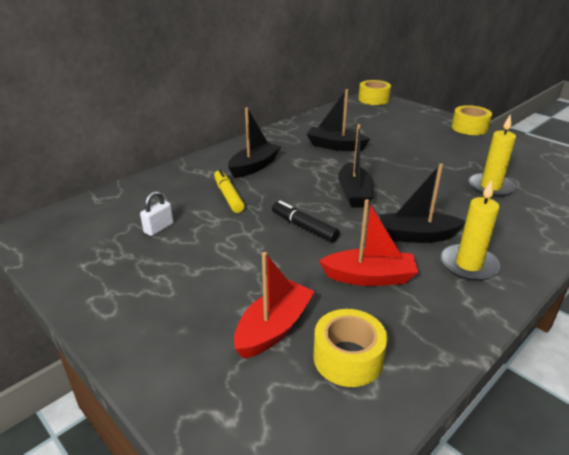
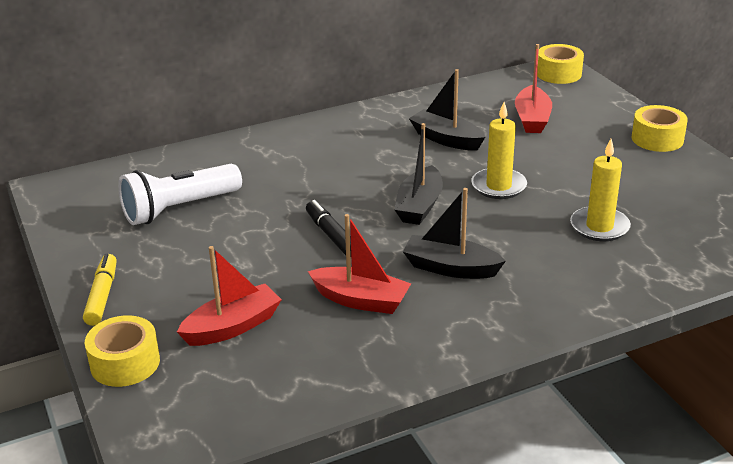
camera: 20 degrees right, 0 degrees up
(159, 228) = (179, 209): white padlock -> white flashlight
(228, 196) = (273, 184): yellow marker -> yellow marker (102, 296)
(254, 166) = (326, 152): black boat -> none
(348, 358) = (282, 366): yellow tape -> yellow tape (125, 363)
(381, 126) = (532, 119): none -> red boat
(468, 265) = (480, 309): yellow candle -> yellow candle (498, 186)

